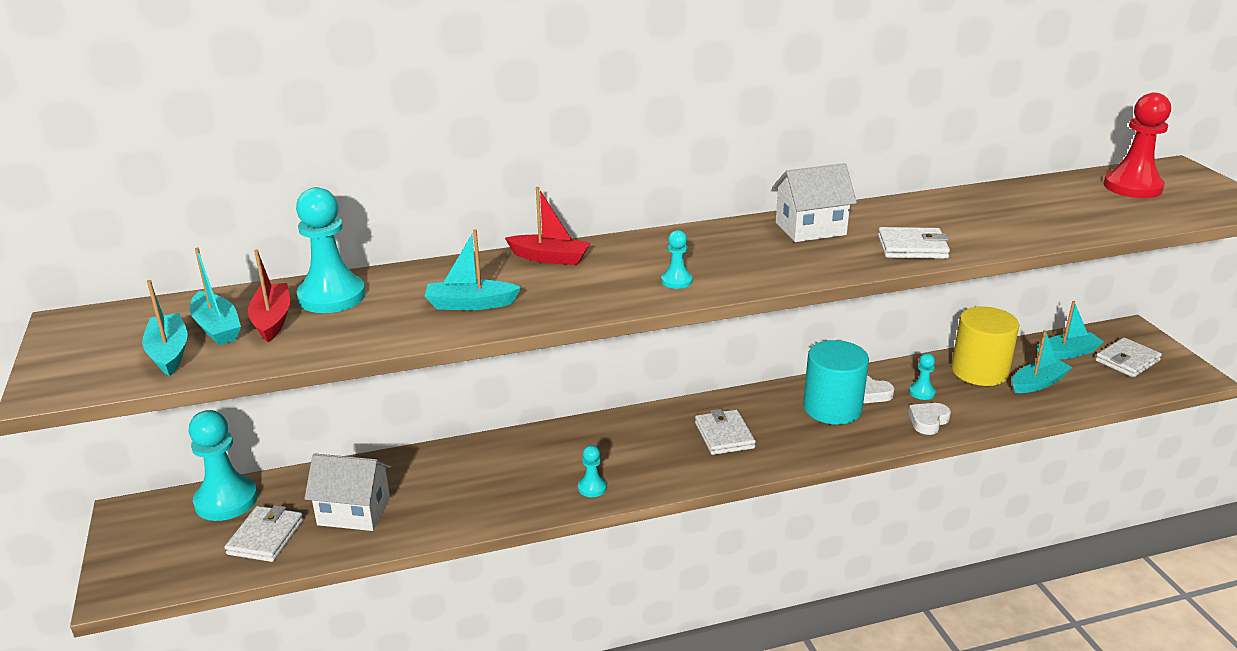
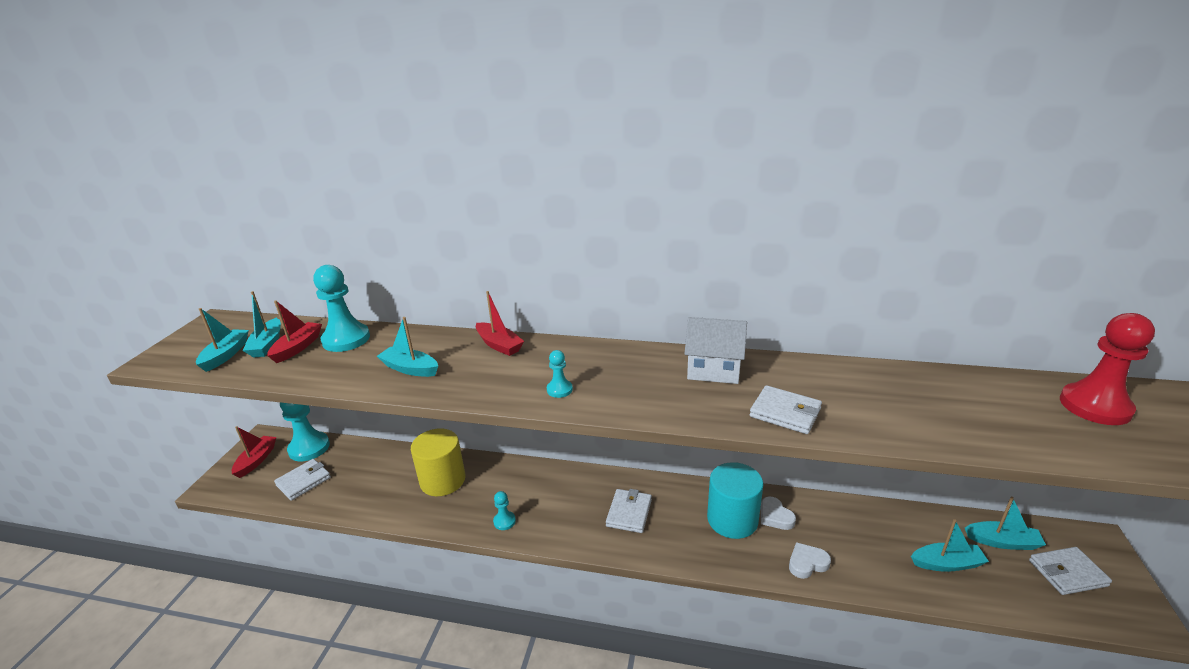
camera: 30 degrees right, 0 degrees up
(154, 539) = (256, 460): none -> red boat
(354, 512) = (359, 482): white house -> none
(922, 392) = (822, 532): turquoise pawn -> none
(979, 371) = (894, 530): yellow cylinder -> yellow cylinder (442, 480)

